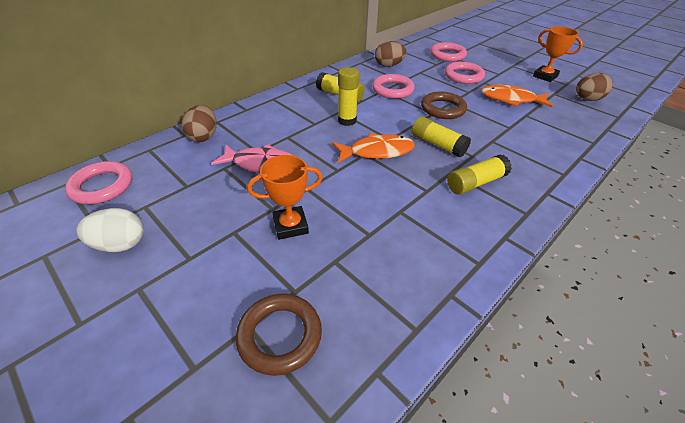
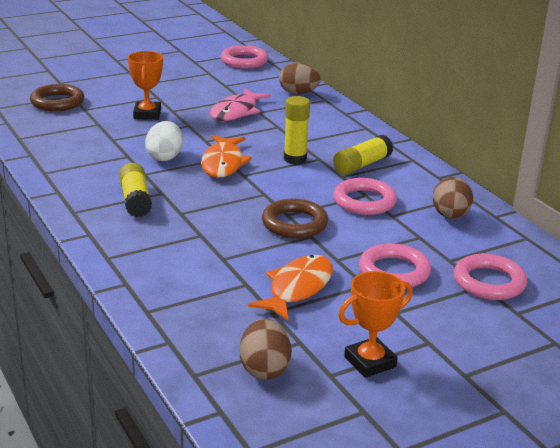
camera: 105 degrees right, 15 degrees down
(120, 244) = (173, 67): white egg -> white egg (165, 157)
(437, 144) = (215, 198): yellow glue stick -> none

